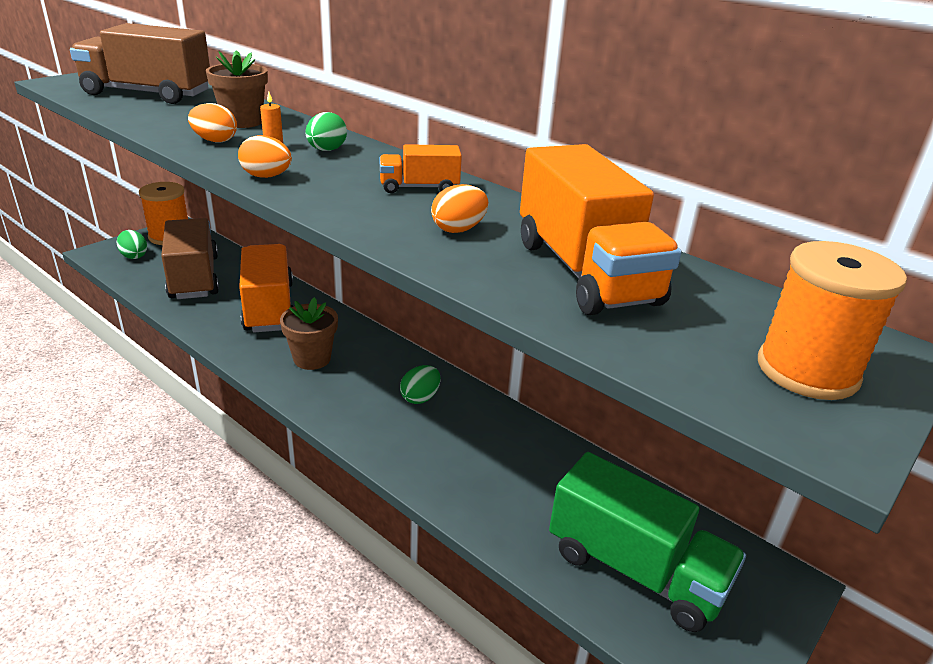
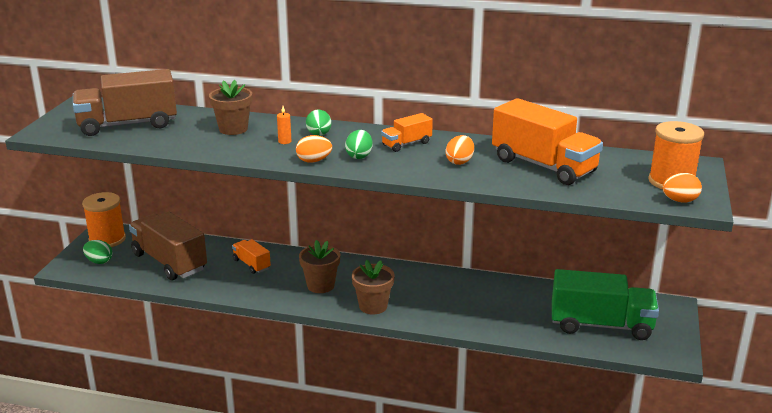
camera: 25 degrees left, 5 degrees down
(215, 141) = (241, 147): orange egg -> orange egg (679, 201)
(269, 307) = (251, 264): orange truck -> orange truck, size x0.50
(342, 409) = (373, 306): none -> brown flower pot
(420, 398) = (413, 285): green egg -> green egg (359, 156)

